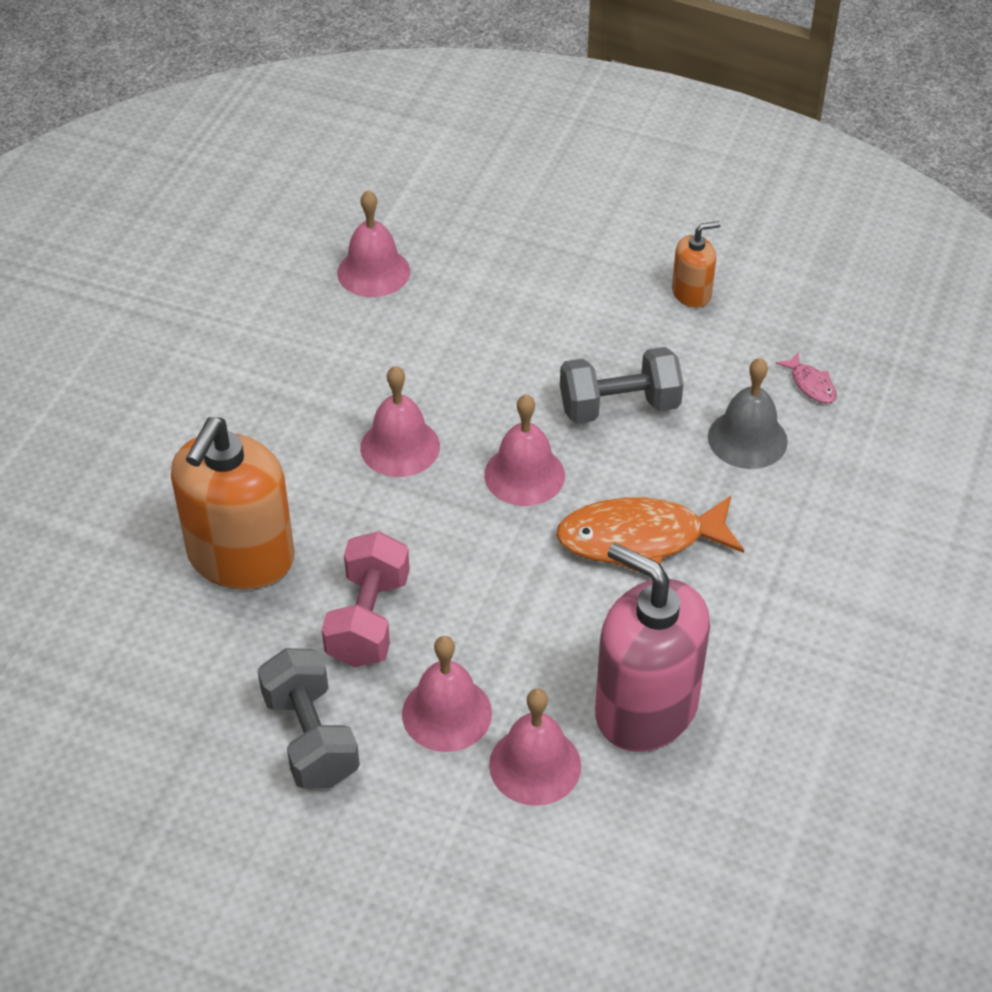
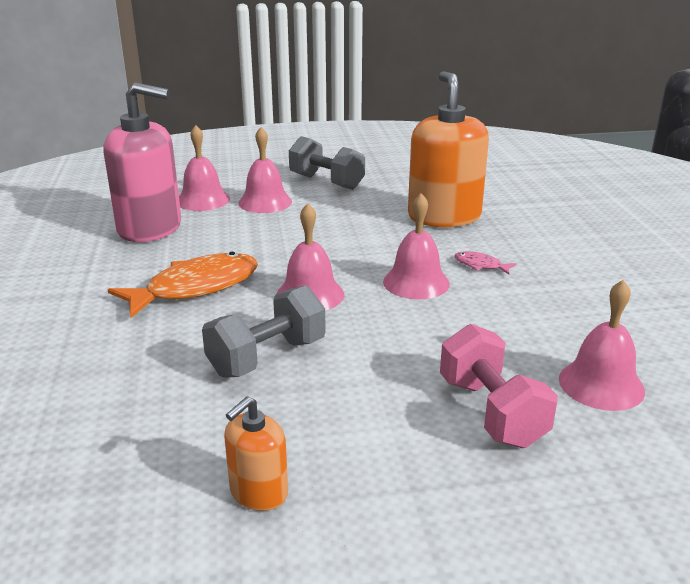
camera: 150 degrees right, 20 degrees down
(368, 620) = (342, 216): pink dumbbell -> pink dumbbell (491, 412)
(747, 439) = (131, 372): grey bell -> none
(811, 384) = (74, 440): pink fish -> pink fish (480, 265)

